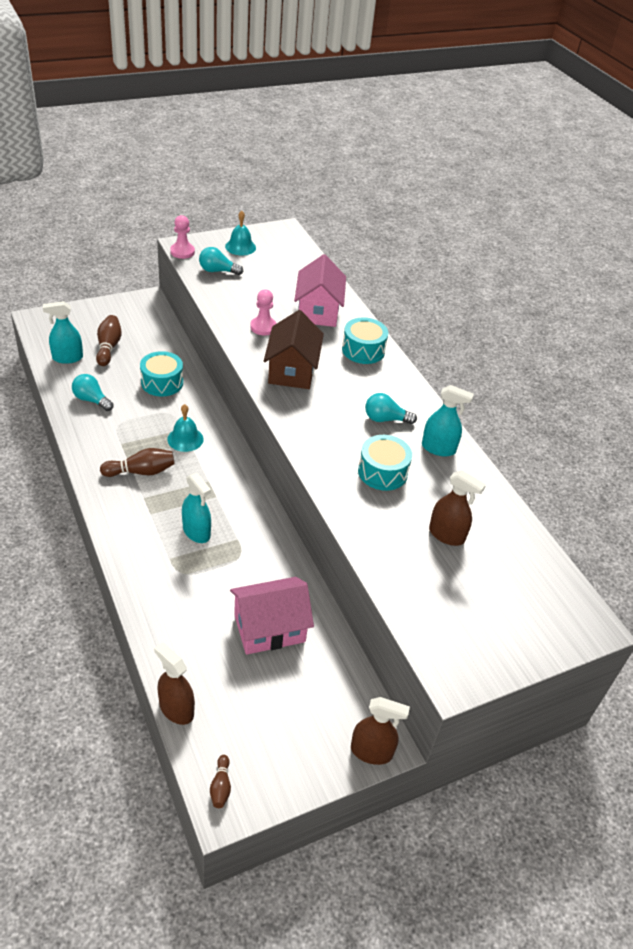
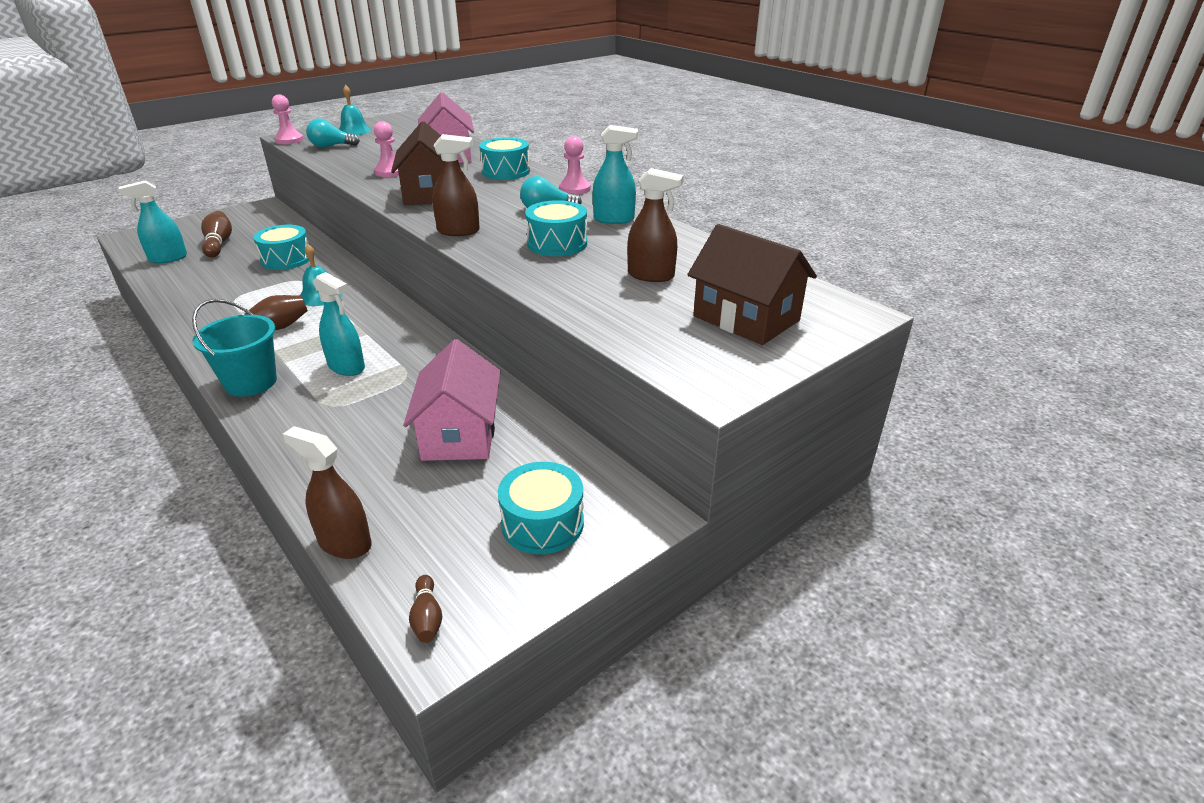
camera: 10 degrees left, 10 degrees down
(91, 400) = (200, 284): turquoise light bulb -> none
(125, 531) = (251, 382): none -> turquoise bucket
(269, 628) = (459, 434): pink house -> pink house turned 60 degrees counterclockwise
(311, 730) = (542, 523): none -> turquoise drum
(371, 751) = (632, 527): brown spray bottle -> brown spray bottle (458, 231)
(417, 393) = (574, 189): none -> pink pawn
(504, 609) = (746, 318): none -> brown house

